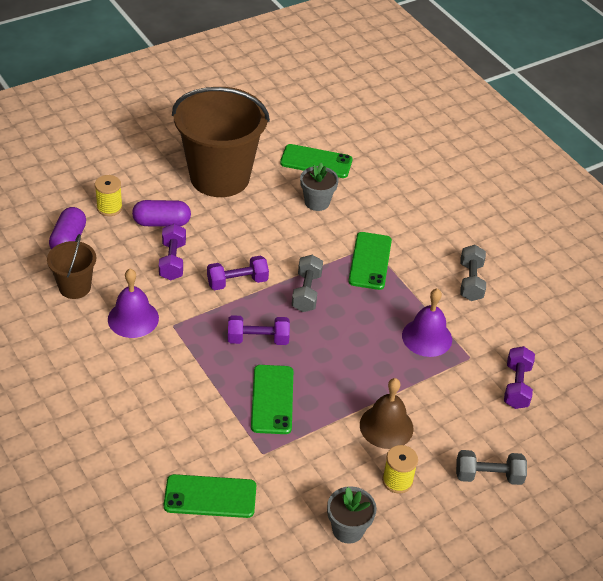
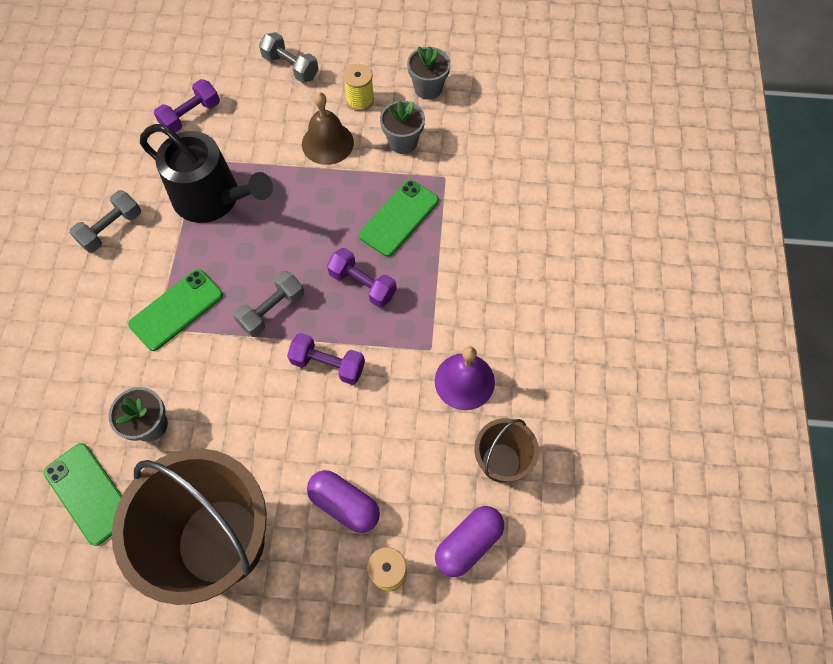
camera: 140 degrees left, 20 degrees up
(172, 261) = (373, 435): purple dumbbell -> none
(210, 496) = (512, 166): green phone -> none
(325, 463) = (403, 142): none -> grey flower pot
(427, 337) = (213, 198): purple bell -> black watering can

